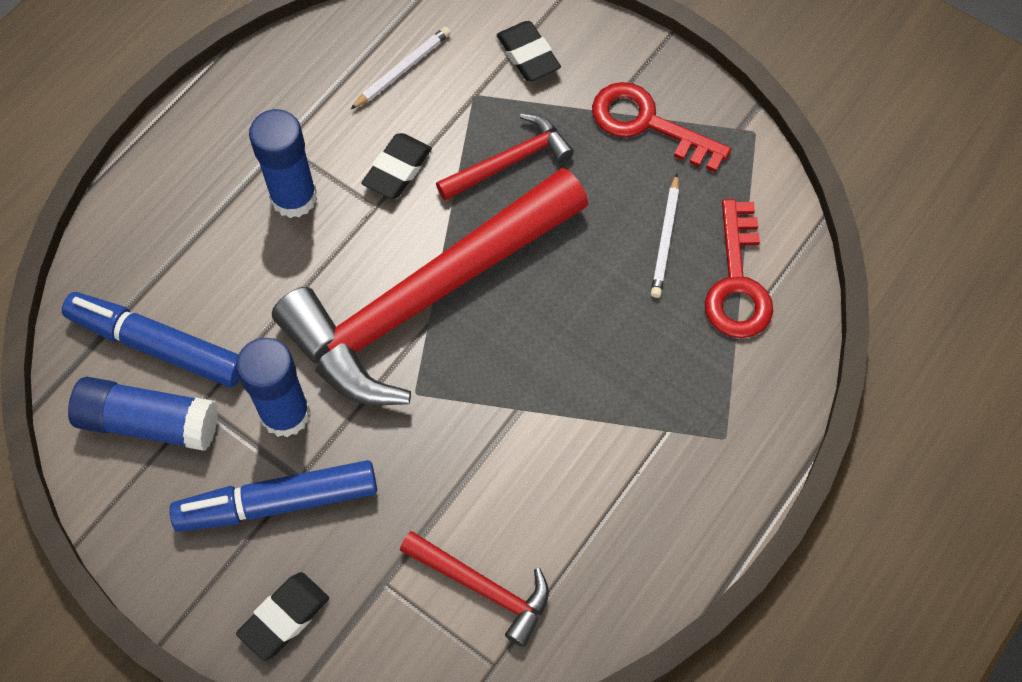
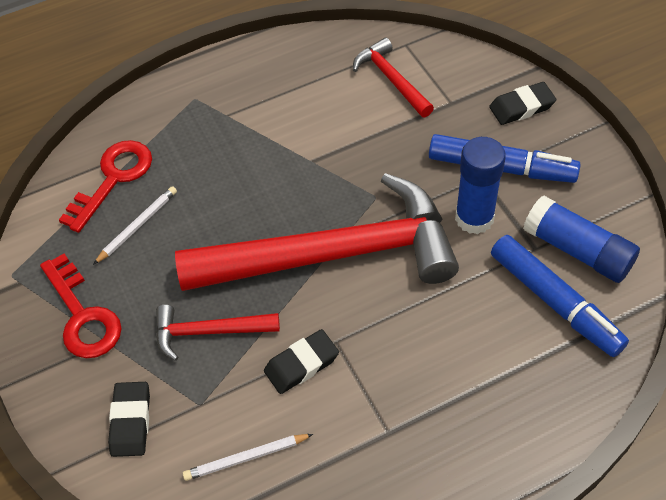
camera: 150 degrees left, 10 degrees down
(294, 197) = (399, 377): blue glue stick -> none

